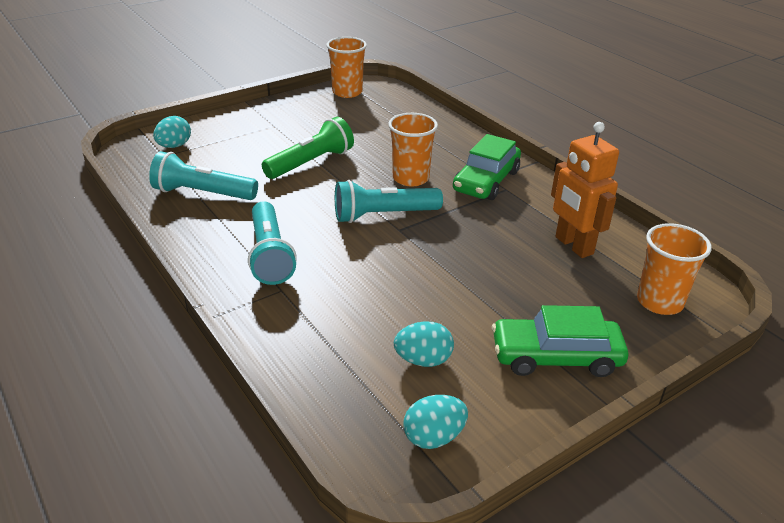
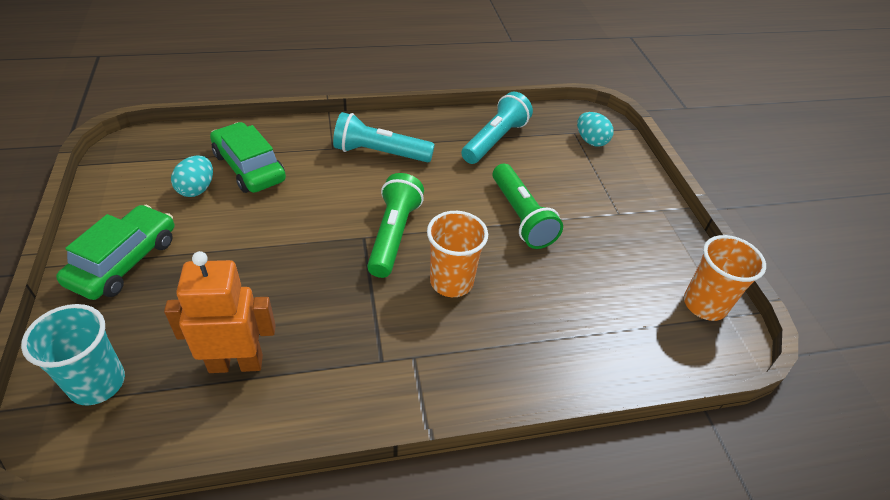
camera: 110 degrees right, 10 degrees up
(383, 215) = (393, 235): turquoise flashlight -> green flashlight
(434, 437) = (133, 169): turquoise egg -> none
(486, 181) = (409, 349): green car -> green car (249, 167)
(659, 302) = (97, 383): orange cup -> turquoise cup

